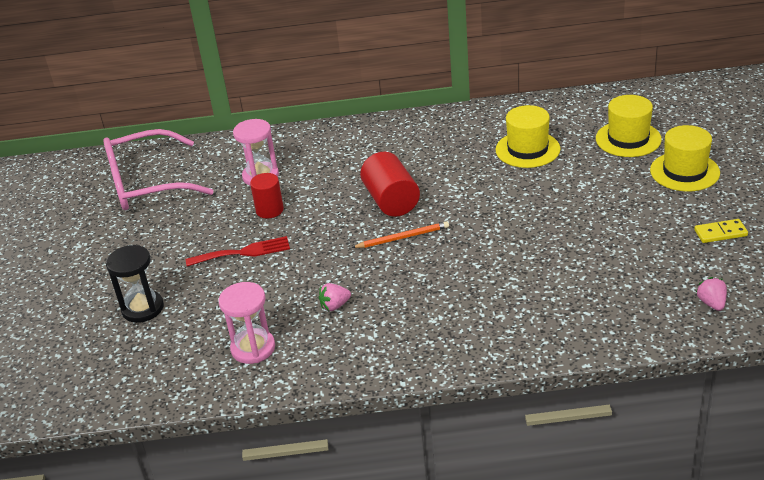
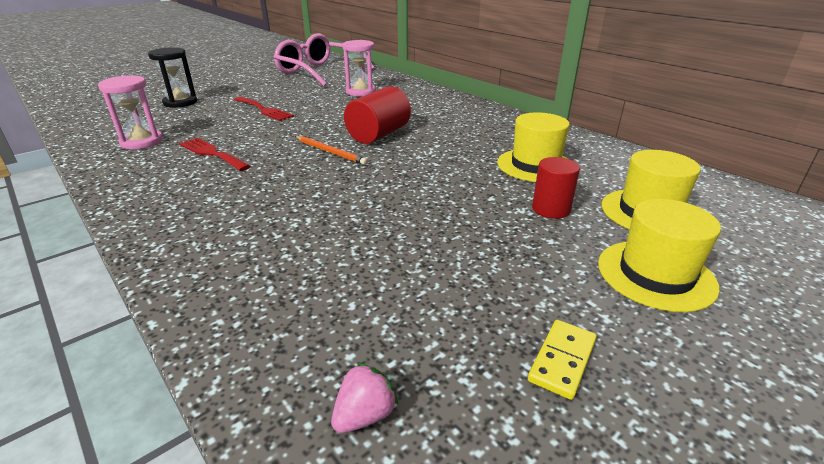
camera: 50 degrees right, 5 degrees down
(269, 210) = (323, 104): red cylinder -> red cylinder (551, 209)
(335, 306) = (212, 153): pink strawberry -> red fork
(720, 233) = (562, 360): yellow domino -> yellow domino turned 75 degrees clockwise

